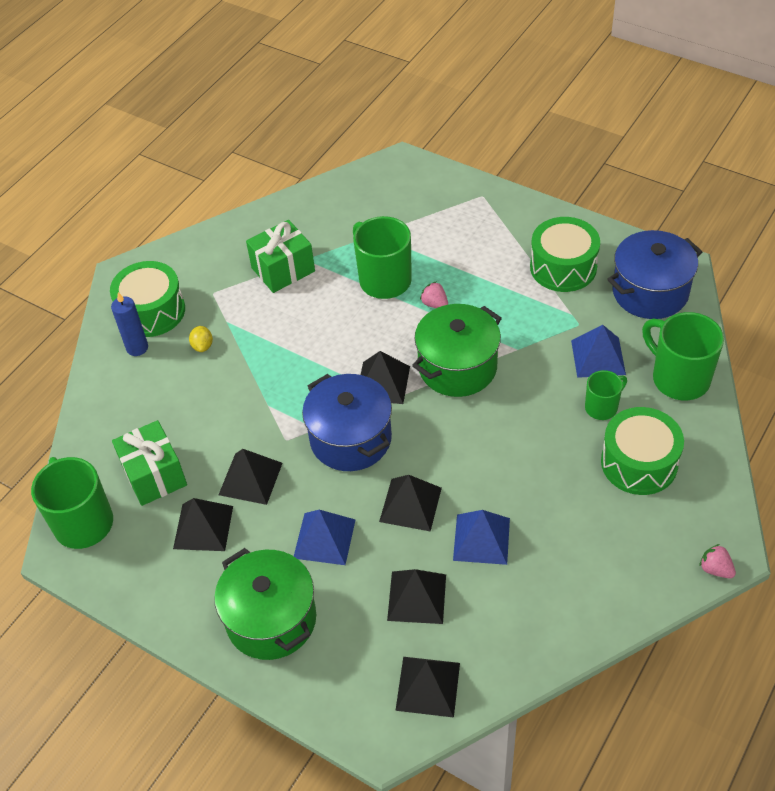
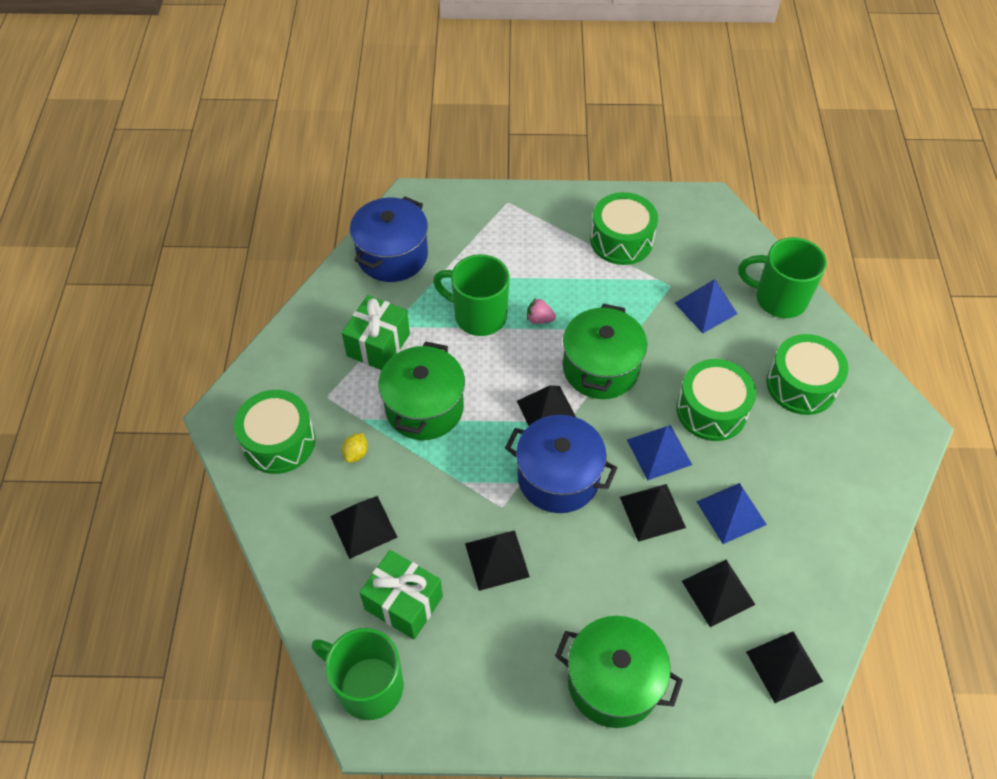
camera: 35 degrees left, 5 degrees up
(137, 348) = (291, 485): blue candle -> none
(202, 346) = (356, 453): yellow lemon -> yellow lemon turned 60 degrees clockwise
(203, 527) = (488, 629): black pyramid -> black pyramid (363, 526)
(283, 334) = (424, 407): none -> green pot
(324, 538) = (603, 581): blue pyramid -> blue pyramid (659, 452)
(532, 446) = (711, 410): none -> green drum
(602, 407) = (740, 350): green mug -> none
(650, 292) = (704, 234): blue pot -> blue pot (392, 256)
(715, 569) = (917, 446): pink strawberry -> none

